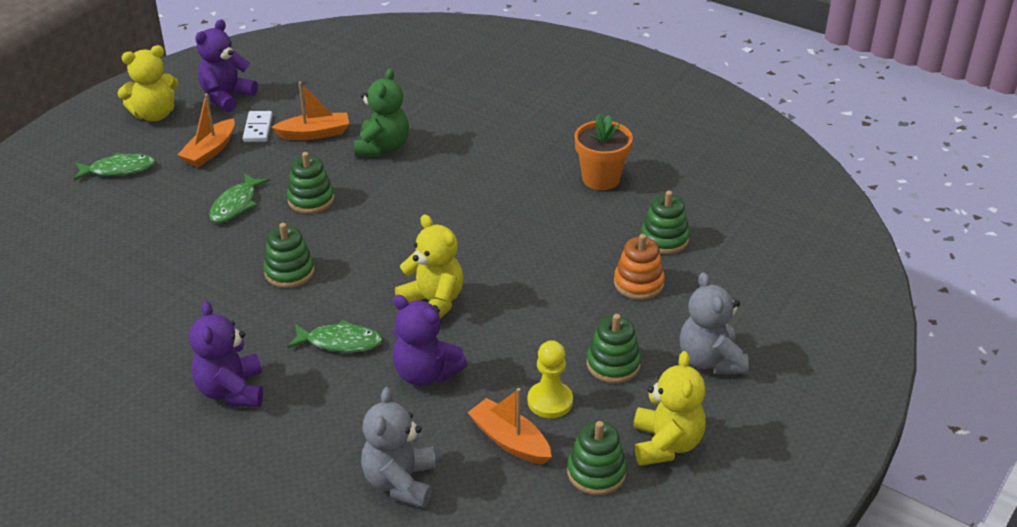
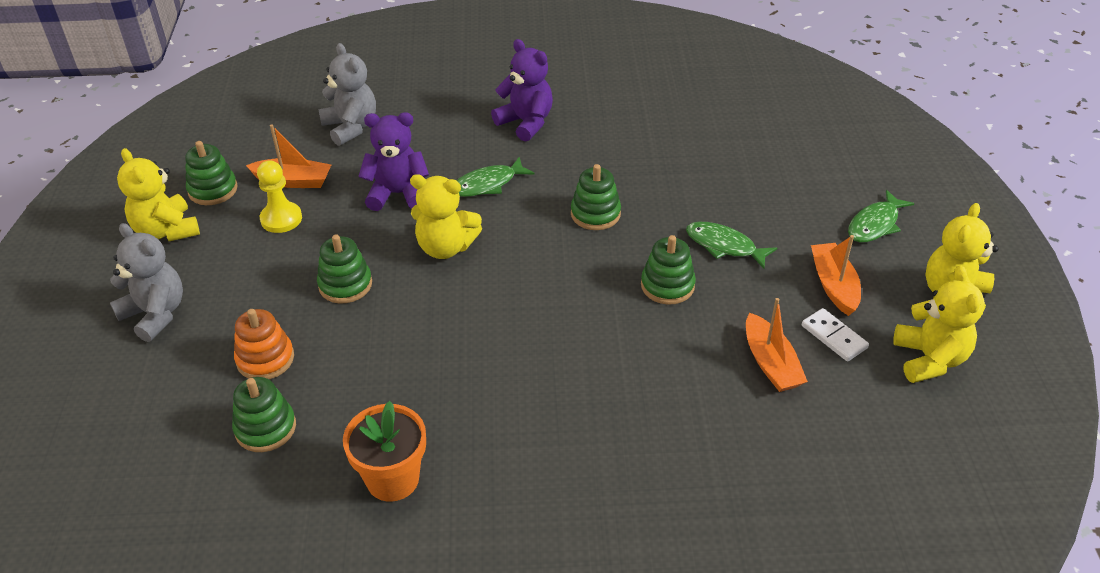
camera: 145 degrees right, 5 degrees up
(227, 97) = (929, 359): purple teddy bear -> yellow teddy bear
(236, 205) = (724, 246): green fish -> green fish turned 45 degrees counterclockwise
(314, 134) = (770, 363): orange boat -> orange boat turned 60 degrees counterclockwise
(382, 147) = (679, 386): green teddy bear -> none
(613, 364) = (245, 270): green stacking toy -> green stacking toy (345, 285)

